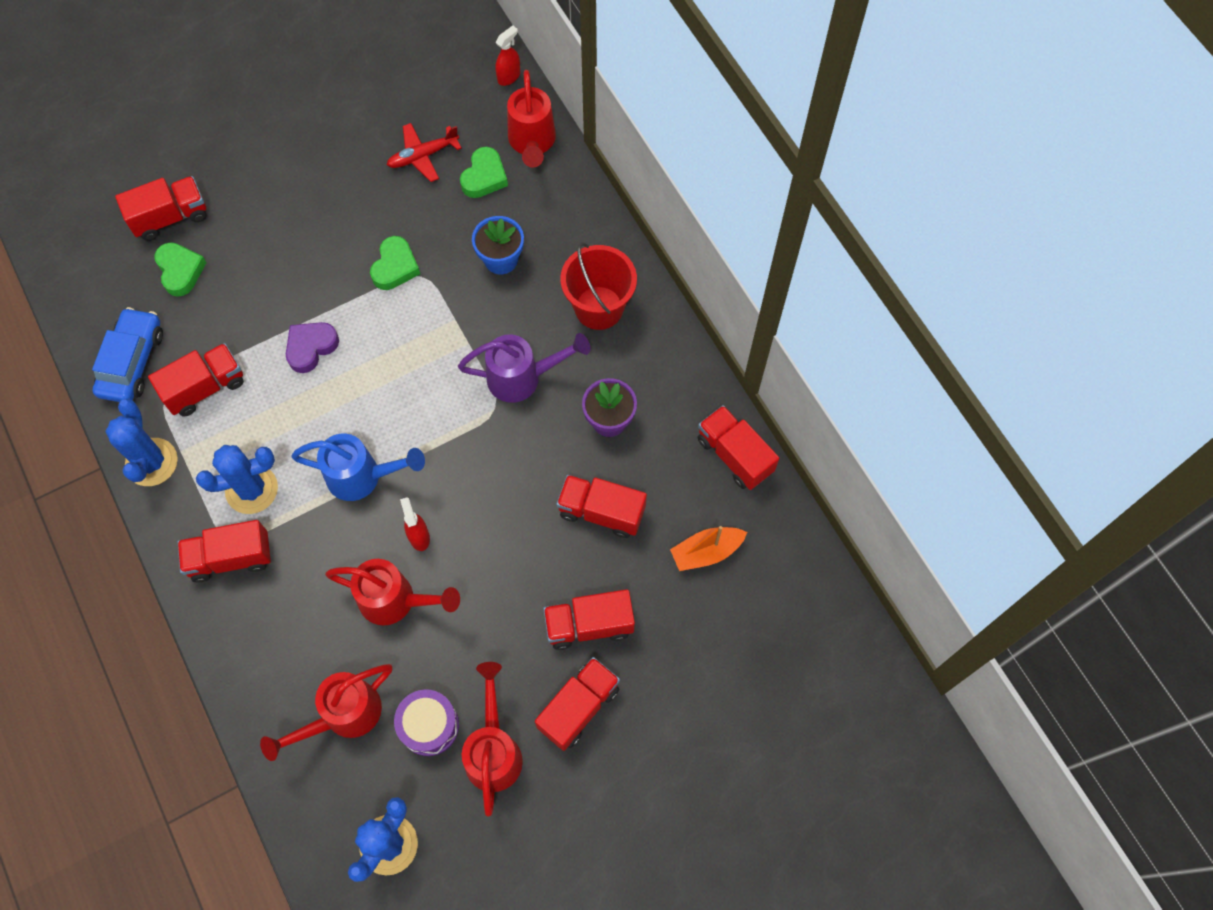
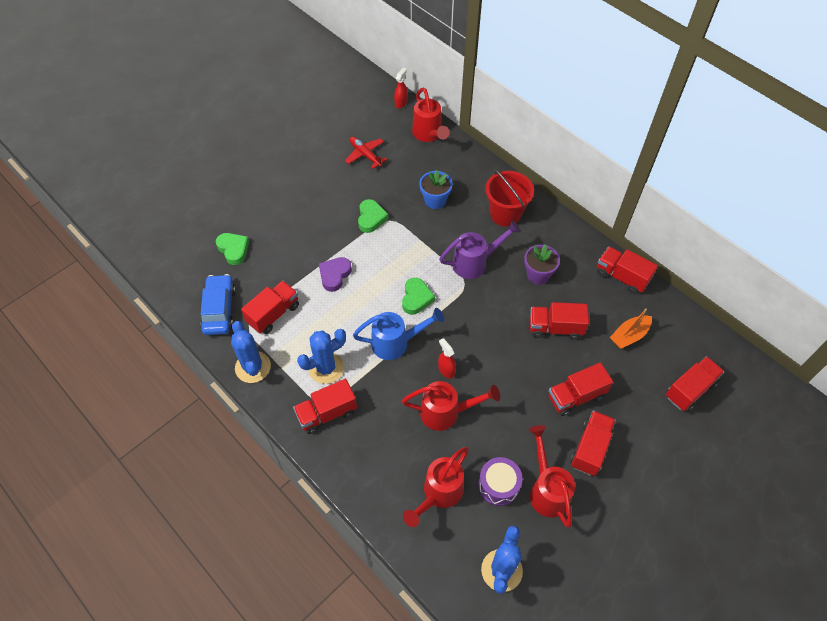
camera: 15 degrees left, 10 degrees down
(170, 217) = (217, 220): red truck -> red truck (690, 390)
(423, 156) = (365, 155): red plane -> red plane turned 90 degrees clockwise
(484, 177) = (407, 158): green heart -> green heart (416, 298)

